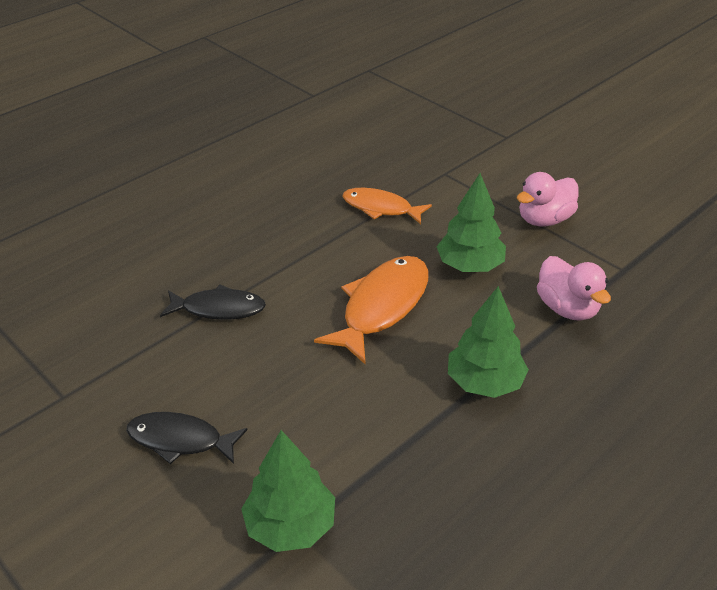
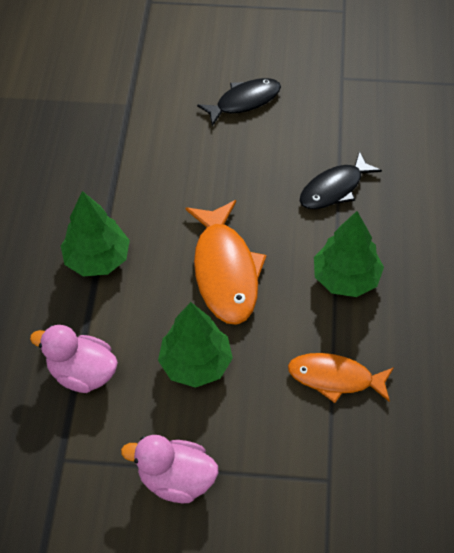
camera: 140 degrees right, 15 degrees up
(290, 525) = (135, 104): green tree -> green tree (346, 278)
(381, 208) = (335, 378): orange fish -> orange fish turned 150 degrees counterclockwise
(544, 219) = (176, 479): pink duck -> pink duck turned 90 degrees counterclockwise

